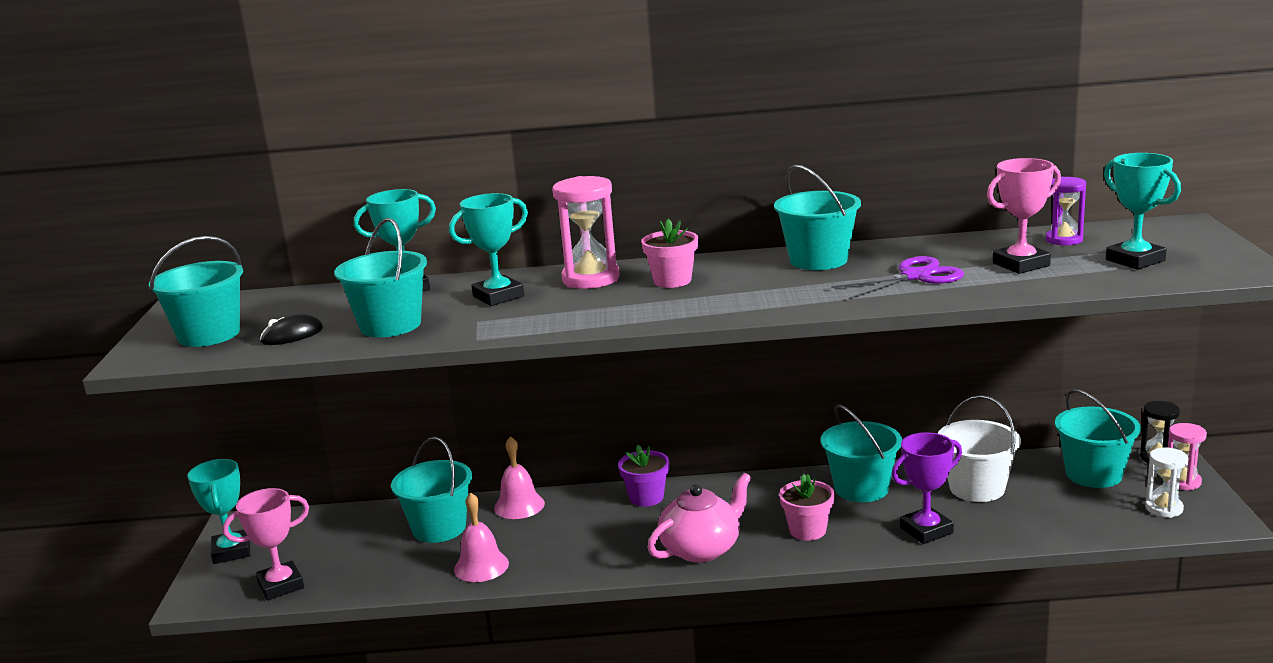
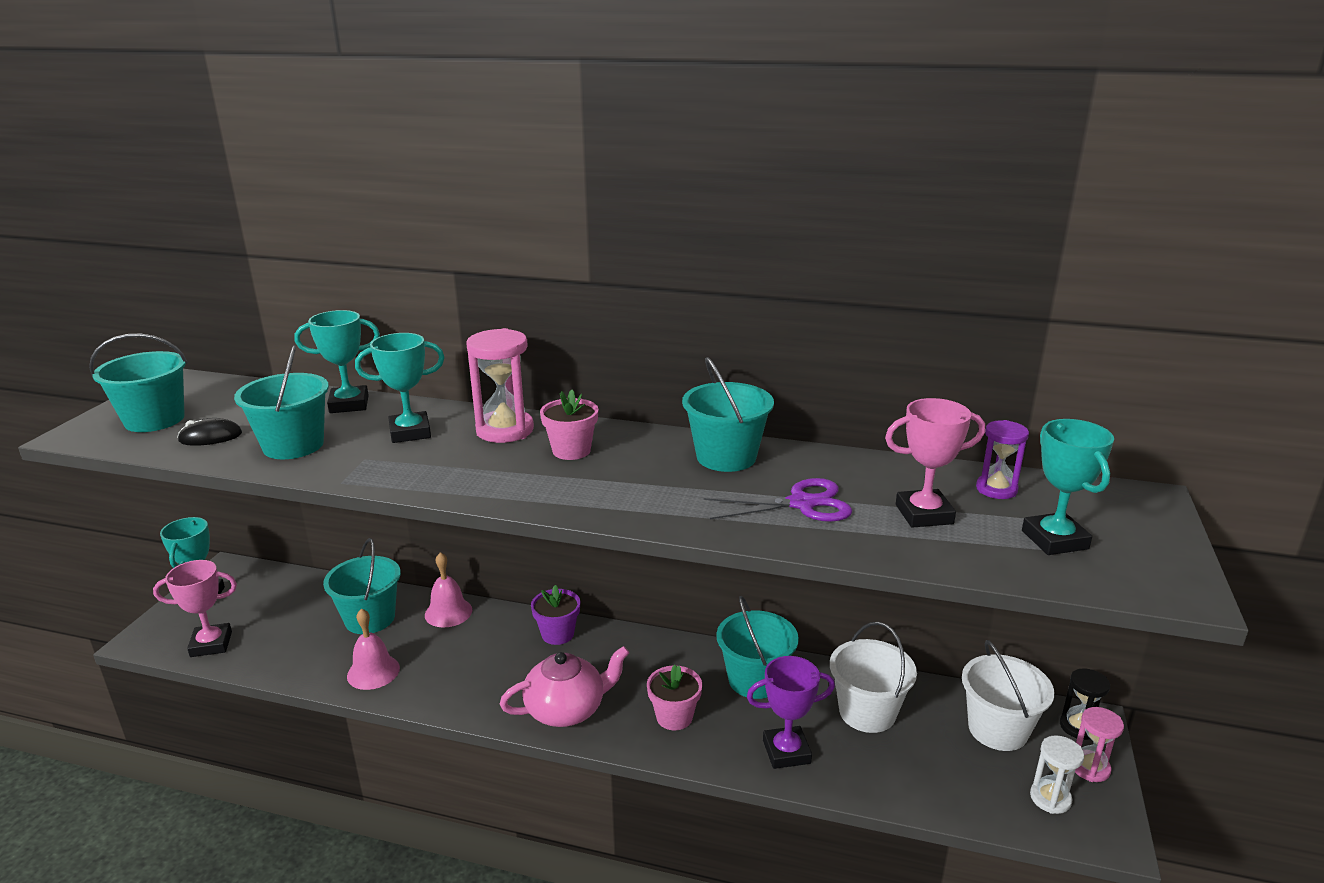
camera: 15 degrees right, 5 degrees up
(1094, 474) = (997, 729): turquoise bucket -> white bucket

